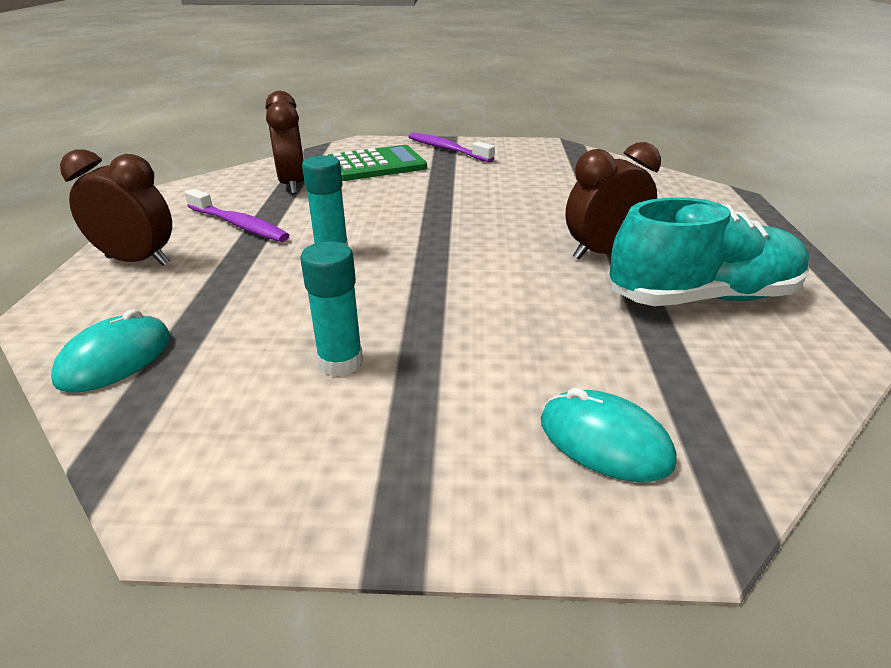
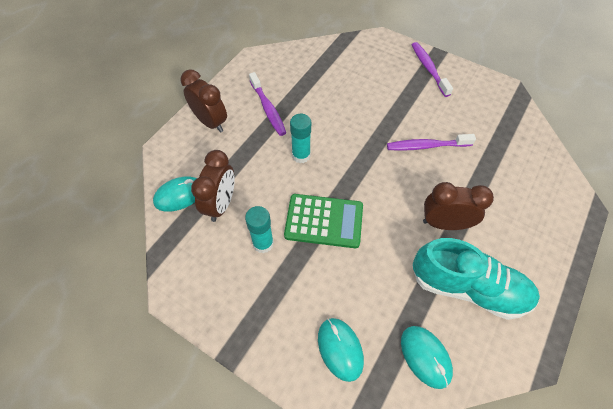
camera: 30 degrees right, 25 degrees up
(293, 185) = (313, 77): brown clock -> brown clock (221, 204)
(376, 165) = (372, 72): green calculator -> green calculator (324, 221)
(506, 200) = (426, 146): none -> purple toothbrush
(739, 390) = (425, 356): none -> turquoise mouse

